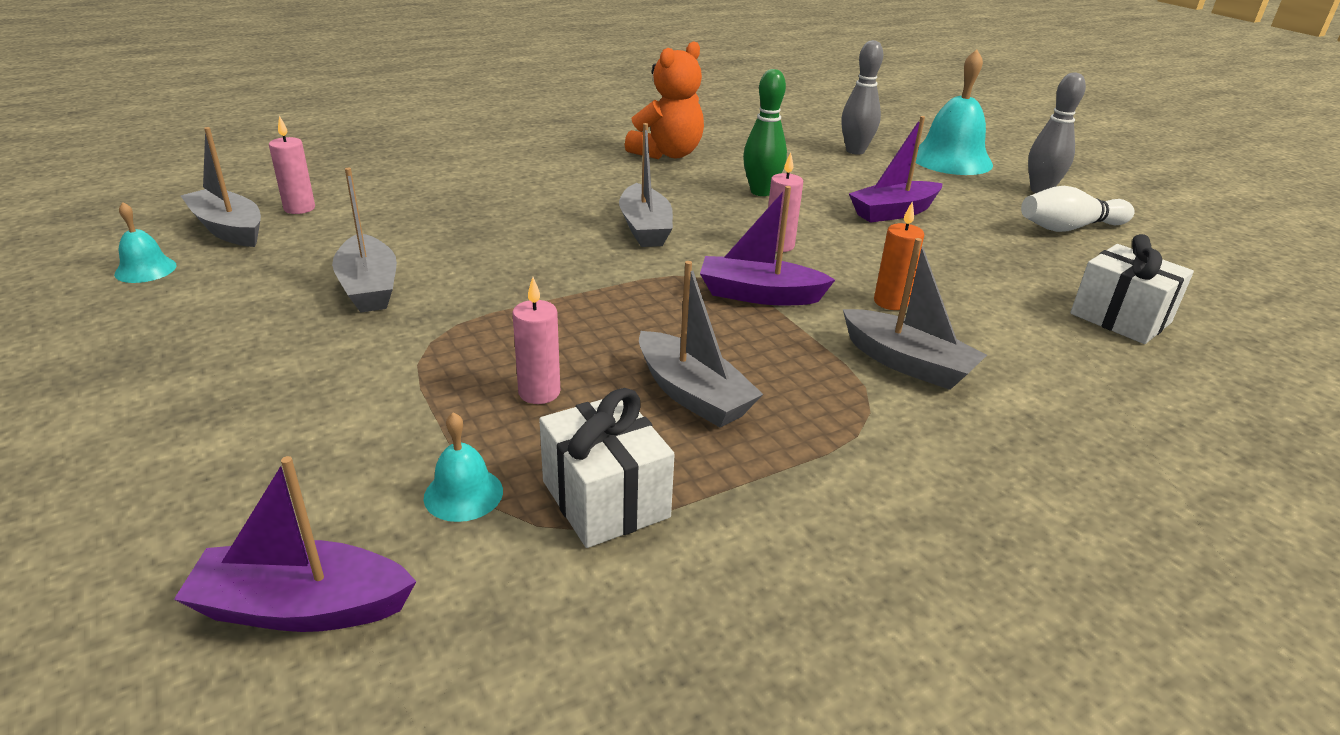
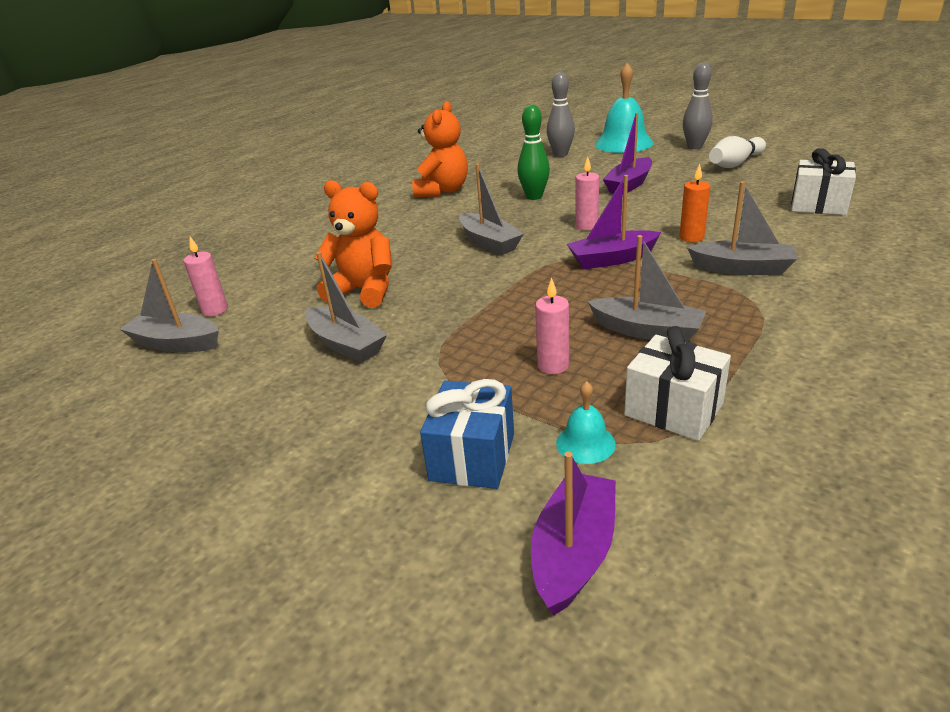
camera: 20 degrees left, 0 degrees up
(145, 269) = (145, 394): turquoise bell -> none
(302, 607) = (574, 552): purple boat -> purple boat turned 135 degrees clockwise
(337, 456) = (472, 457): none -> blue gift
(454, 237) = (364, 291): none -> orange teddy bear

